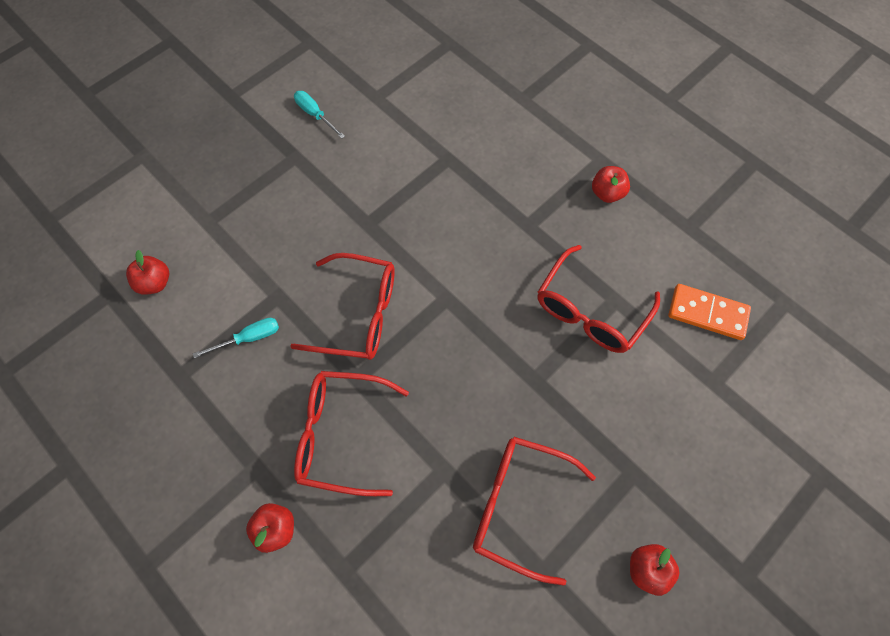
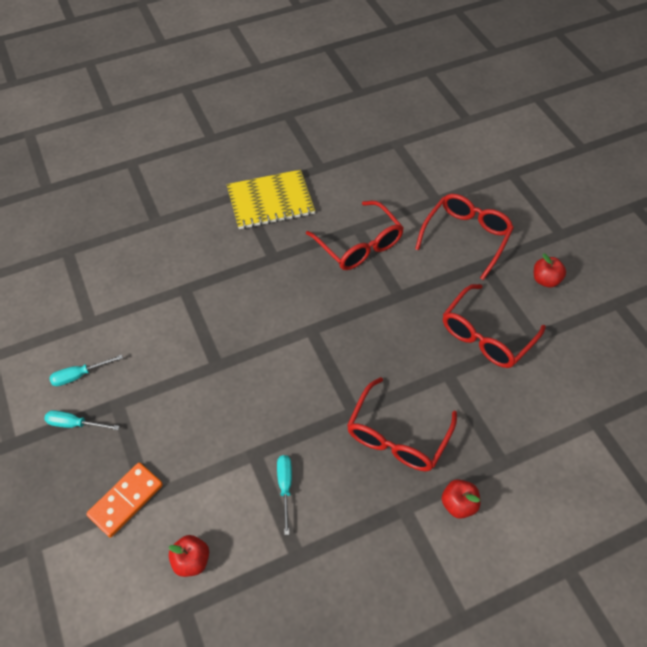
camera: 70 degrees left, 10 degrees down
(264, 134) = (75, 424): none -> turquoise screwdriver
(358, 314) = (298, 395): red glasses -> red glasses (466, 237)
(607, 193) = (270, 201): red apple -> yellow notebook
(707, 313) = (388, 183): orange domino -> orange domino (126, 500)

